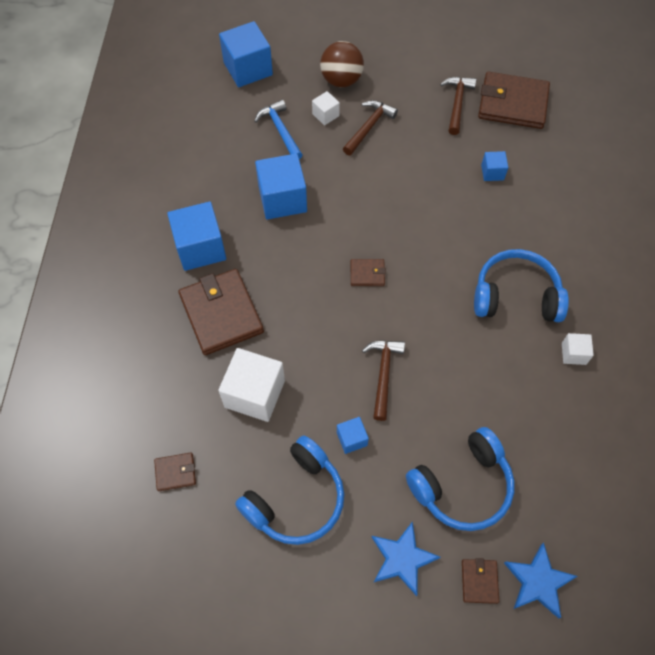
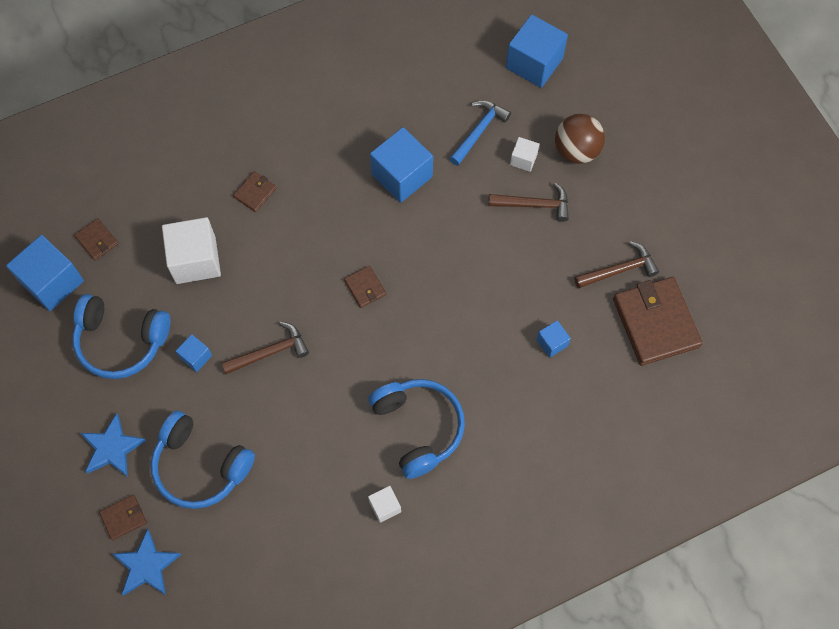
camera: 60 degrees right, 5 degrees up
(200, 248) = (310, 139): blue cube -> blue cube (52, 282)
(221, 314) = (255, 192): brown wallet -> brown wallet, size x0.47

